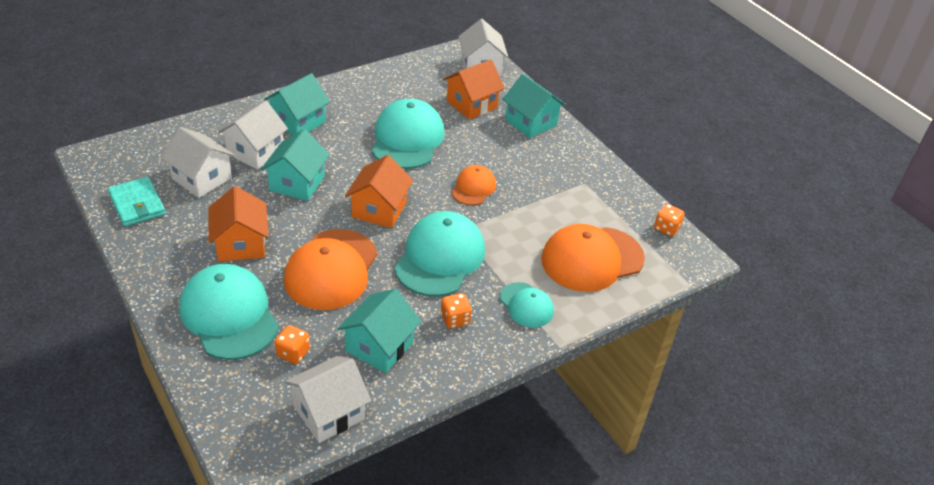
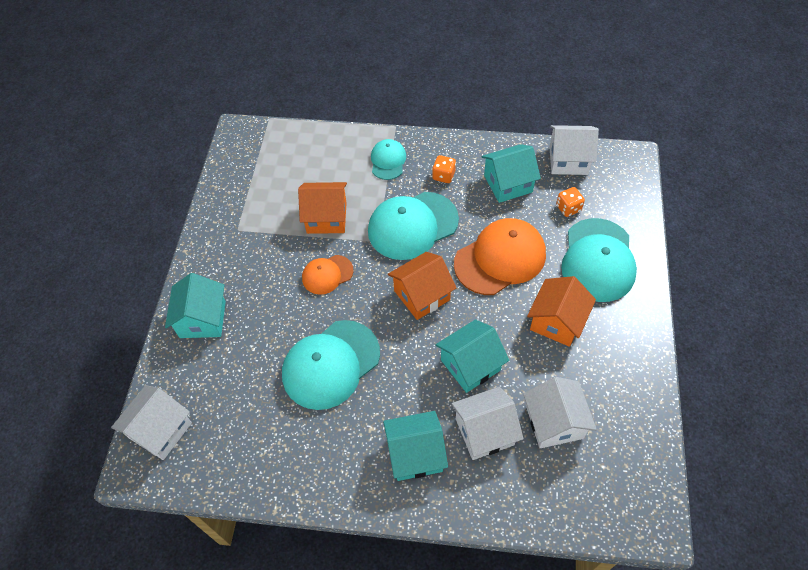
camera: 135 degrees left, 15 degrees up
(137, 204) = (629, 421): turquoise wallet -> none
(472, 104) = (228, 376): orange house -> orange house (326, 217)
(592, 259) = (309, 168): orange cap -> none
(666, 228) = (230, 161): orange dice -> none

